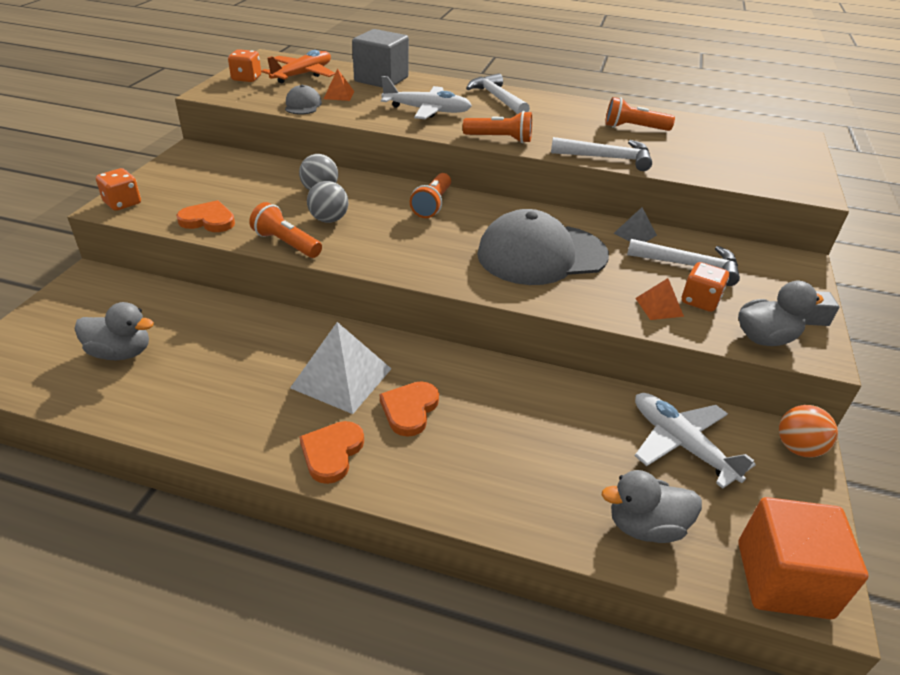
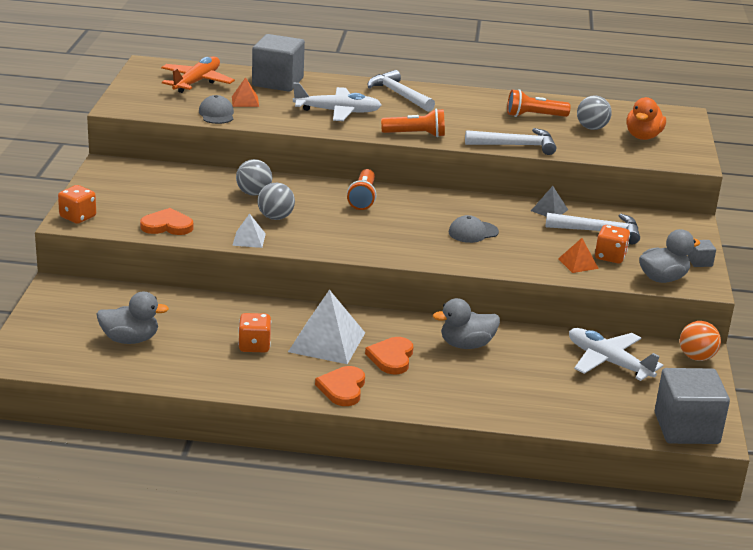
camera: 10 degrees left, 10 degrees down
(246, 78) = (143, 90): orange dice -> orange dice (254, 346)
(286, 243) = (249, 239): orange flashlight -> white pyramid
(541, 255) = (473, 232): grey cap -> grey cap, size x0.44
(645, 526) = (588, 410): grey duck -> grey duck (466, 345)
(695, 145) = (591, 128): none -> grey ball
(753, 158) = (643, 136): none -> orange duck
(783, 579) = (686, 428): orange cube -> grey cube

